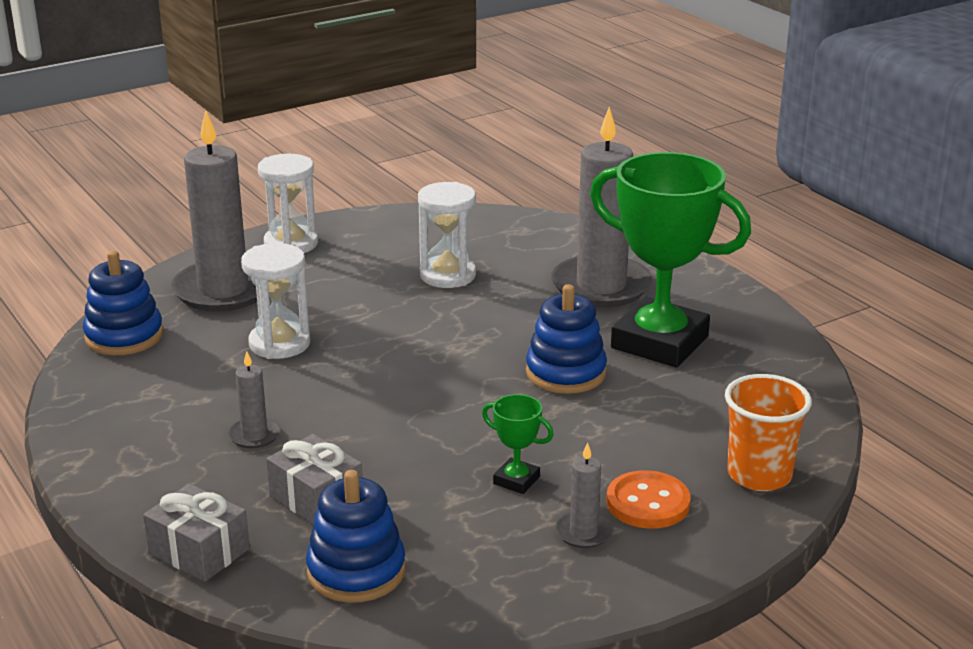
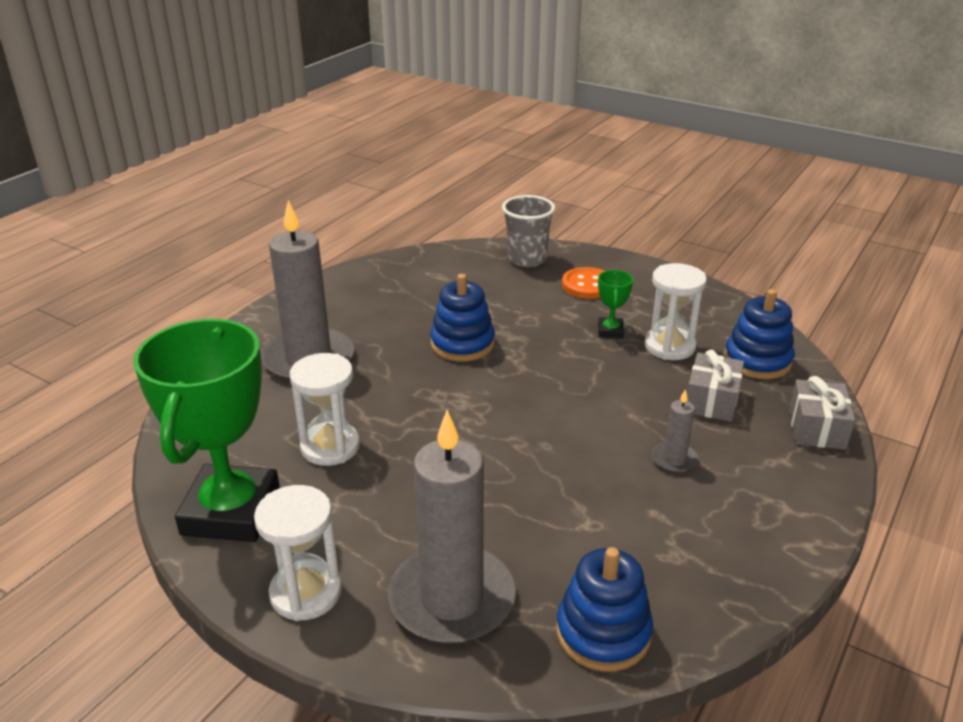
camera: 115 degrees left, 5 degrees up
(279, 344) = (530, 505): white hourglass -> white hourglass (669, 346)
(583, 532) = (636, 298): grey candle -> none
(659, 342) = (389, 316): green trophy -> green trophy (231, 511)
(759, 475) = (526, 259): orange cup -> grey cup

